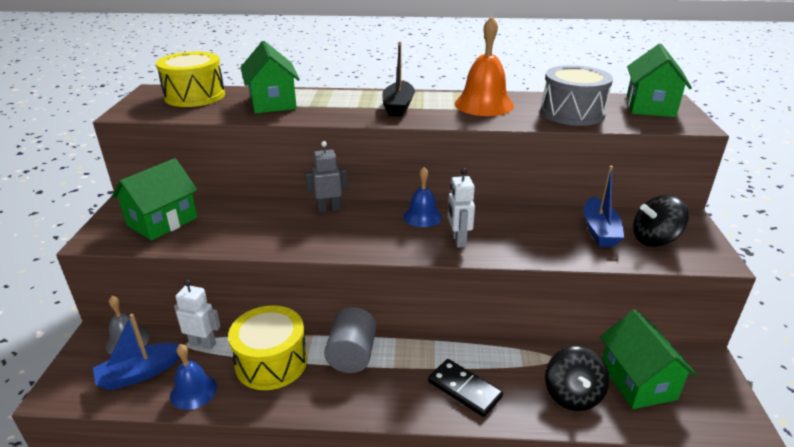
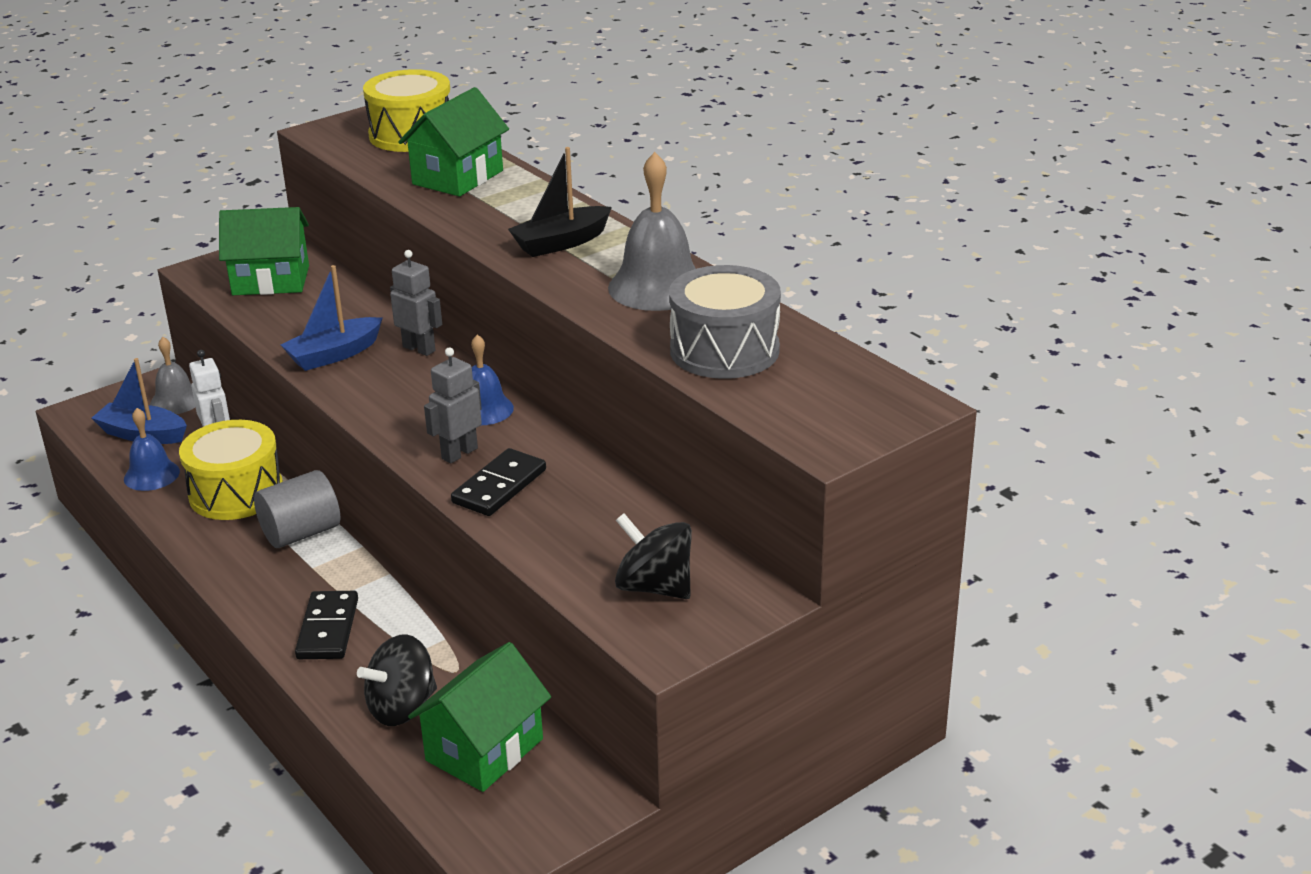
camera: 50 degrees right, 0 degrees up
(458, 240) = (459, 453): white robot -> grey robot
(484, 104) = (657, 287): orange bell -> grey bell
(508, 242) = (499, 486): none -> black domino
(599, 231) = (620, 539): blue boat -> blue boat (334, 354)
(650, 106) = (854, 396): green house -> none

